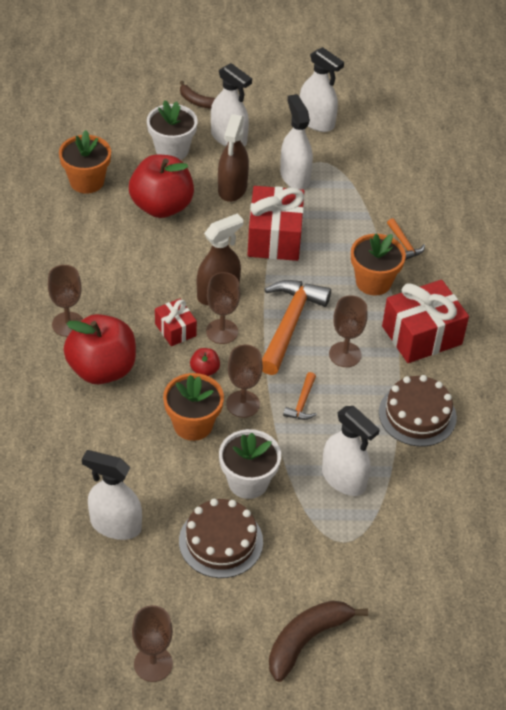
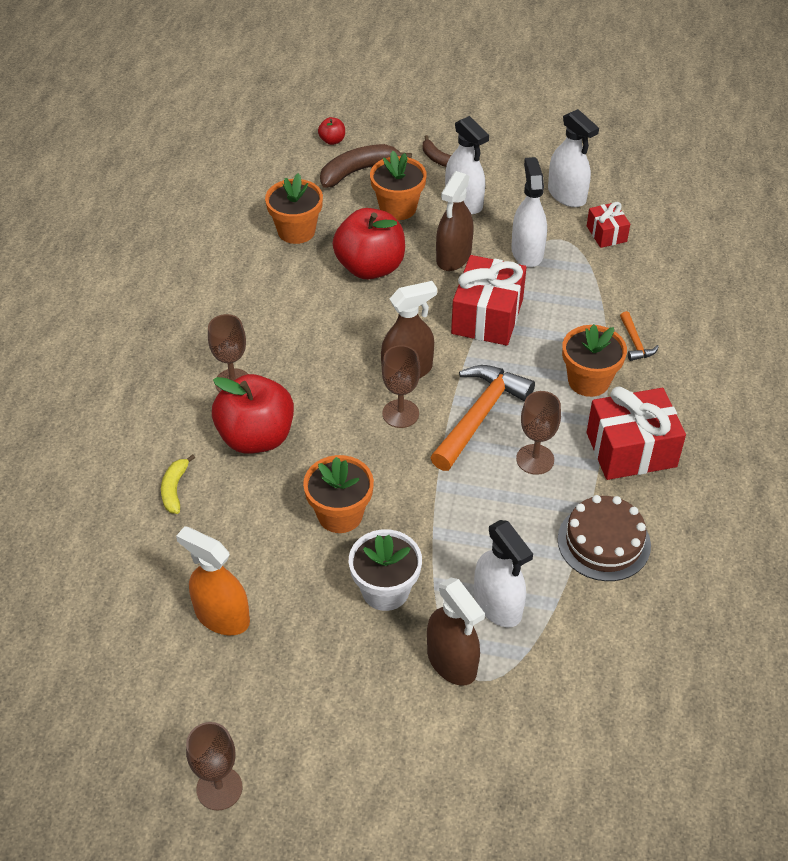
camera: 15 degrees right, 0 degrees up
(43, 424) = (175, 489): none -> yellow banana
(115, 525) = (222, 616): white spray bottle -> orange spray bottle
(172, 150) = (398, 208): white flower pot -> orange flower pot
(175, 330) = (349, 404): red gift -> red gift (606, 234)
(205, 370) = (369, 454): red apple -> red apple (332, 140)
(221, 541) = (336, 655): brown cake -> none
(243, 404) = (403, 499): brown goblet -> none
(302, 403) = (471, 508): orange hammer -> none
(307, 640) = (405, 792): brown banana -> brown banana (358, 171)
(318, 530) = (452, 661): none -> brown spray bottle

